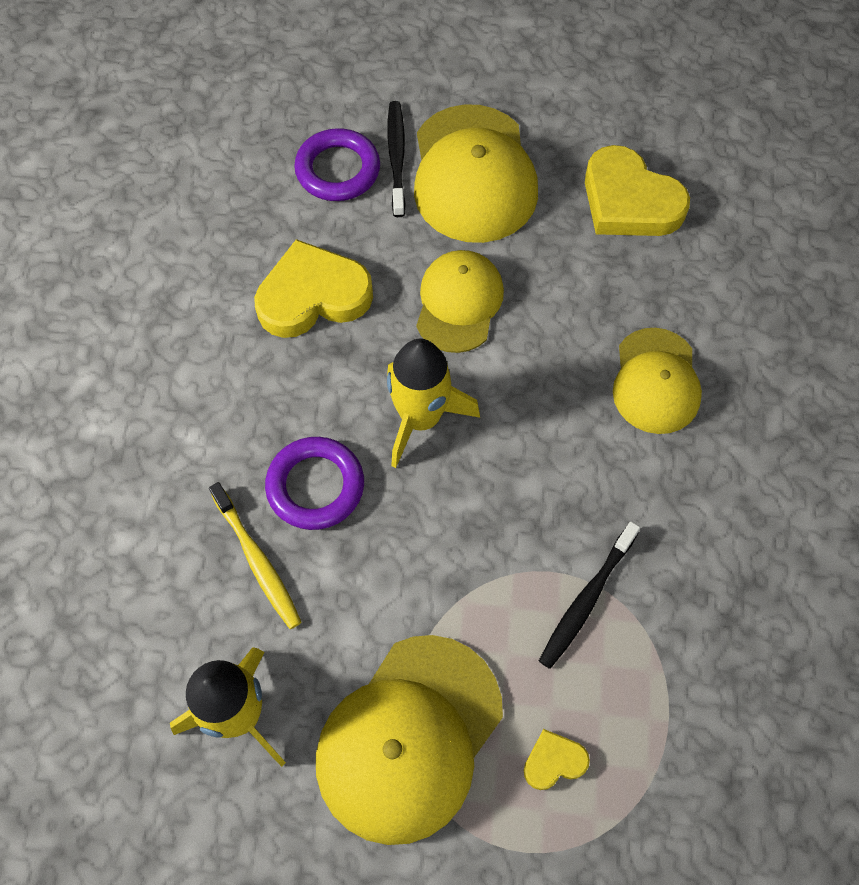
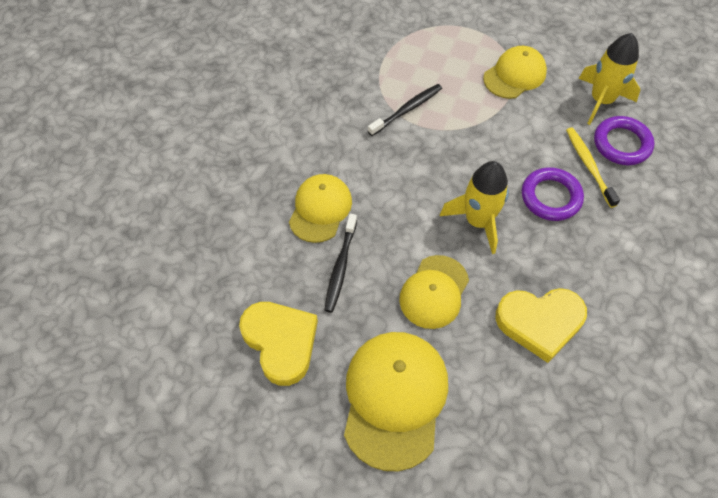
camera: 165 degrees left, 5 degrees down
(338, 170) = (507, 432): purple ring -> purple ring (622, 144)
(396, 157) = (455, 432): black toothbrush -> black toothbrush (340, 267)
(409, 738) = (514, 75): yellow cap -> yellow cap, size x0.64
(554, 761) = (446, 53): yellow heart -> none

